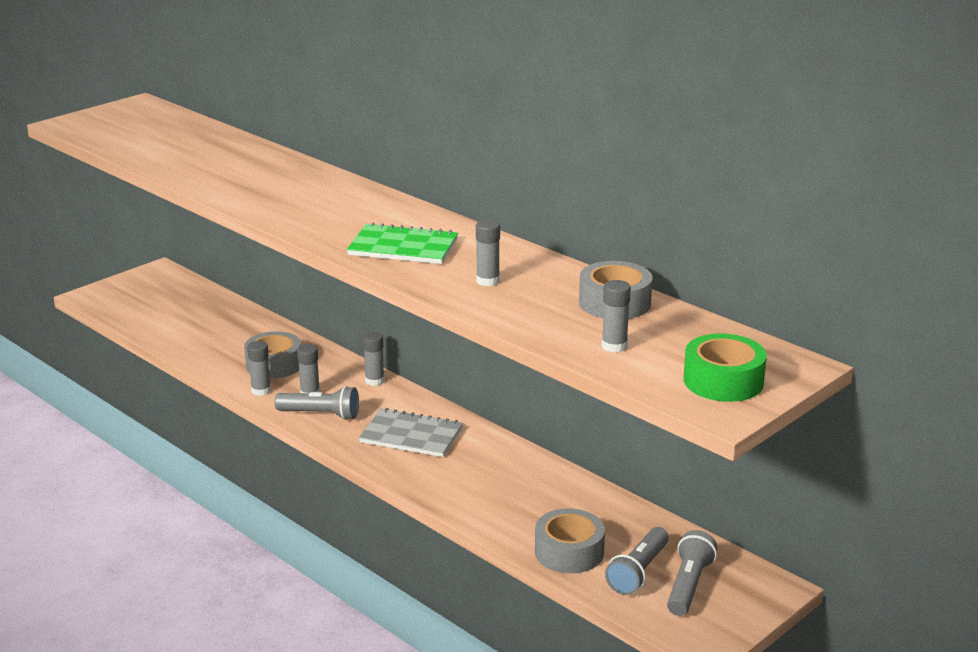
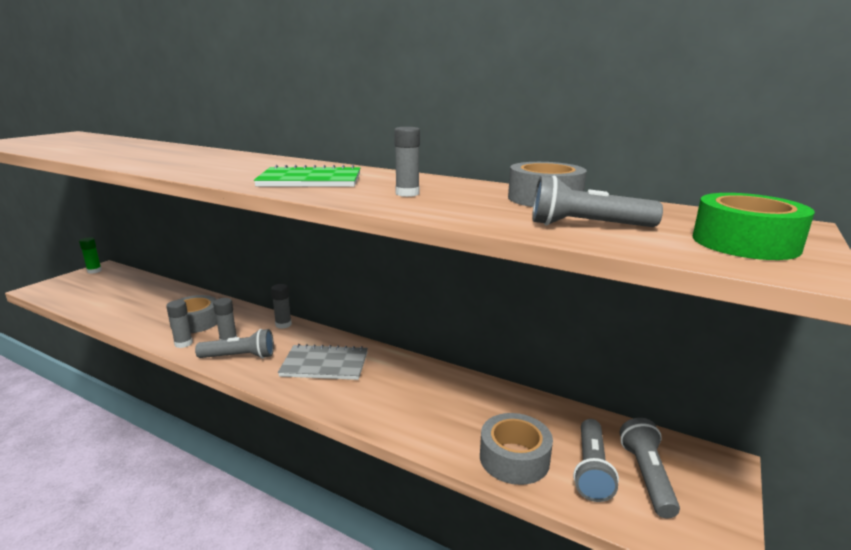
camera: 15 degrees left, 5 degrees down
(149, 274) = (94, 271): none -> green glue stick
(614, 346) = (587, 226): grey glue stick -> grey flashlight

